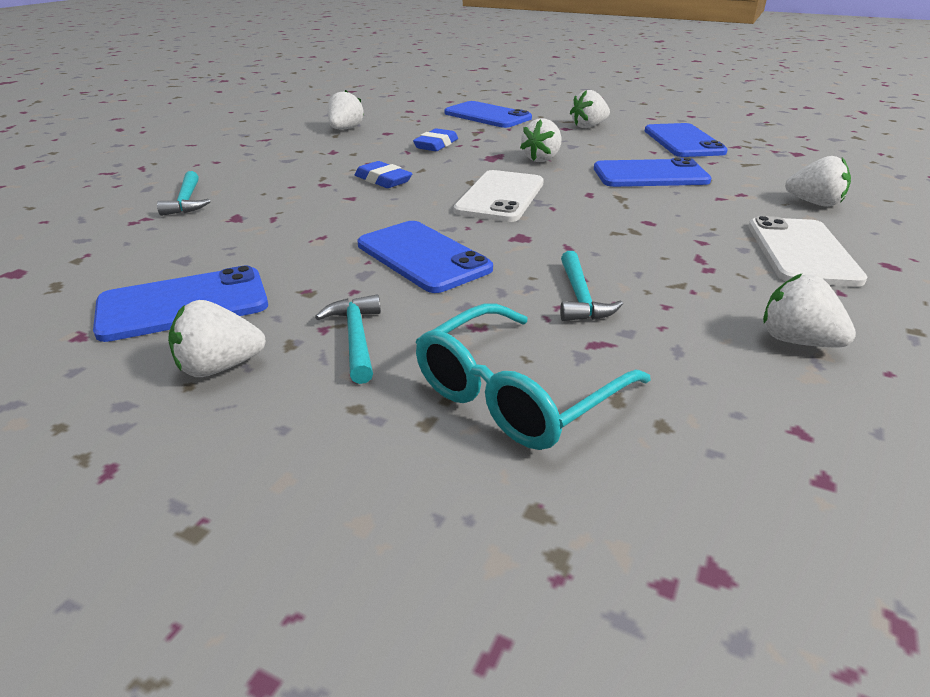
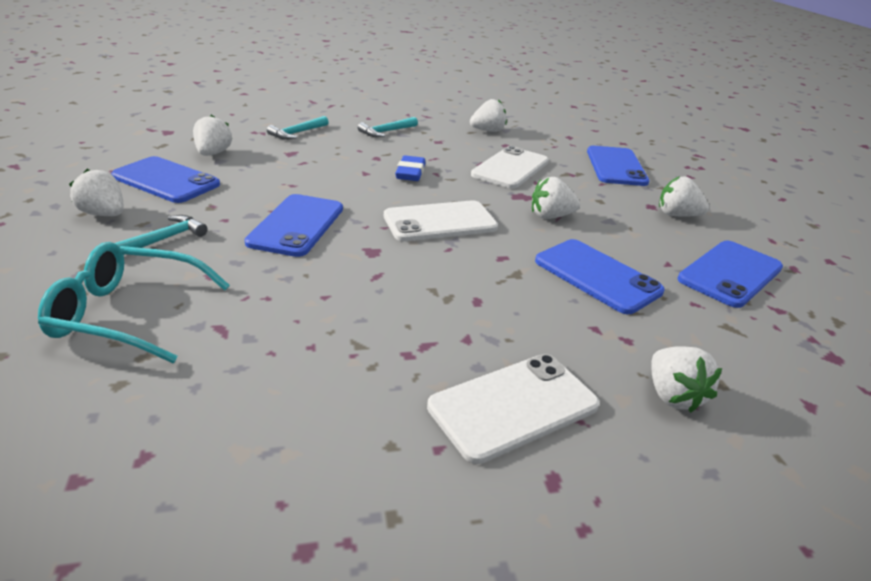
camera: 50 degrees right, 0 degrees up
(436, 145) = (510, 168): blue eraser -> white phone
(580, 297) = (290, 303): turquoise hammer -> turquoise hammer (386, 132)
(797, 341) = (302, 432): white strawberry -> white strawberry (213, 153)

